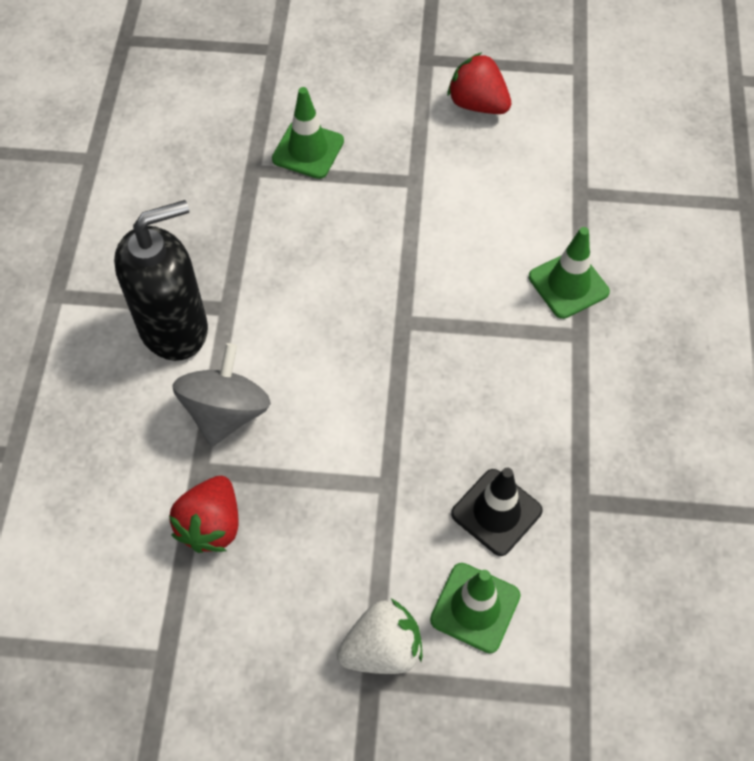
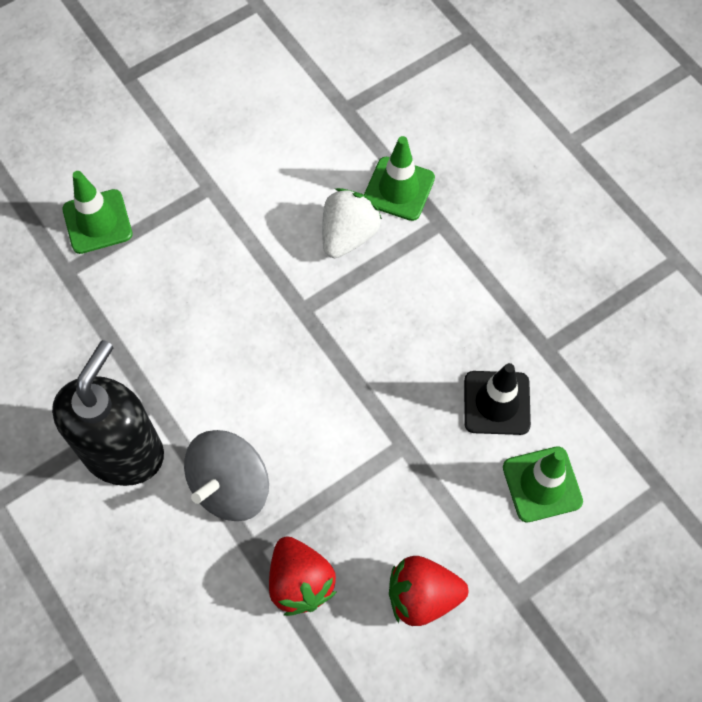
camera: 40 degrees left, 5 degrees up
(226, 412) = (230, 486): grey spinning top -> grey spinning top turned 120 degrees counterclockwise
(382, 649) = (506, 567): white strawberry -> white strawberry (348, 235)
(477, 104) = (202, 87): red strawberry -> red strawberry (422, 596)

